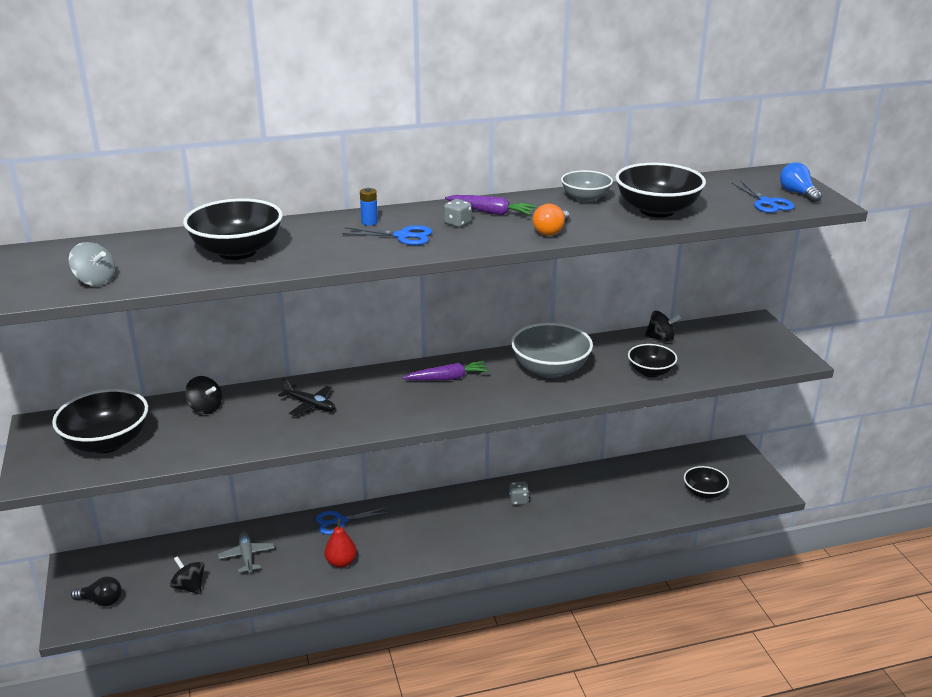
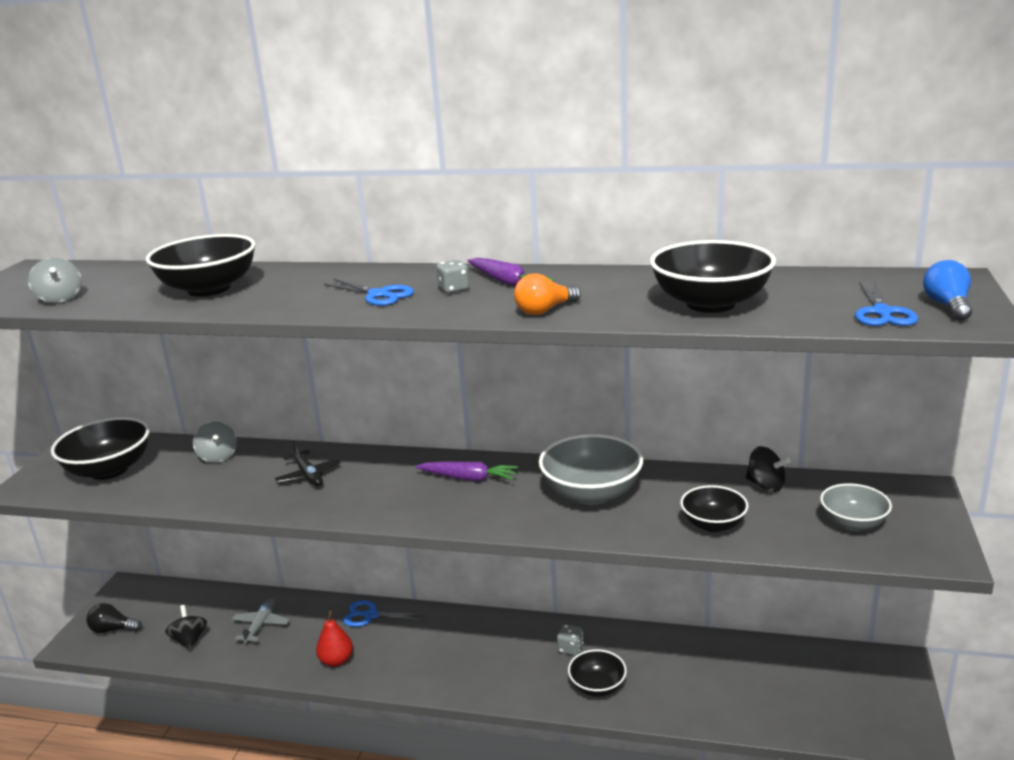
camera: 30 degrees right, 5 degrees down
(101, 601) = (113, 629): black light bulb -> black light bulb turned 150 degrees clockwise
(205, 408) = (218, 456): black spinning top -> grey spinning top
(369, 222) = (368, 277): blue battery -> none
(585, 198) = (638, 280): grey bowl -> grey bowl (853, 523)
(704, 493) = (812, 710): black bowl -> black bowl (597, 686)

